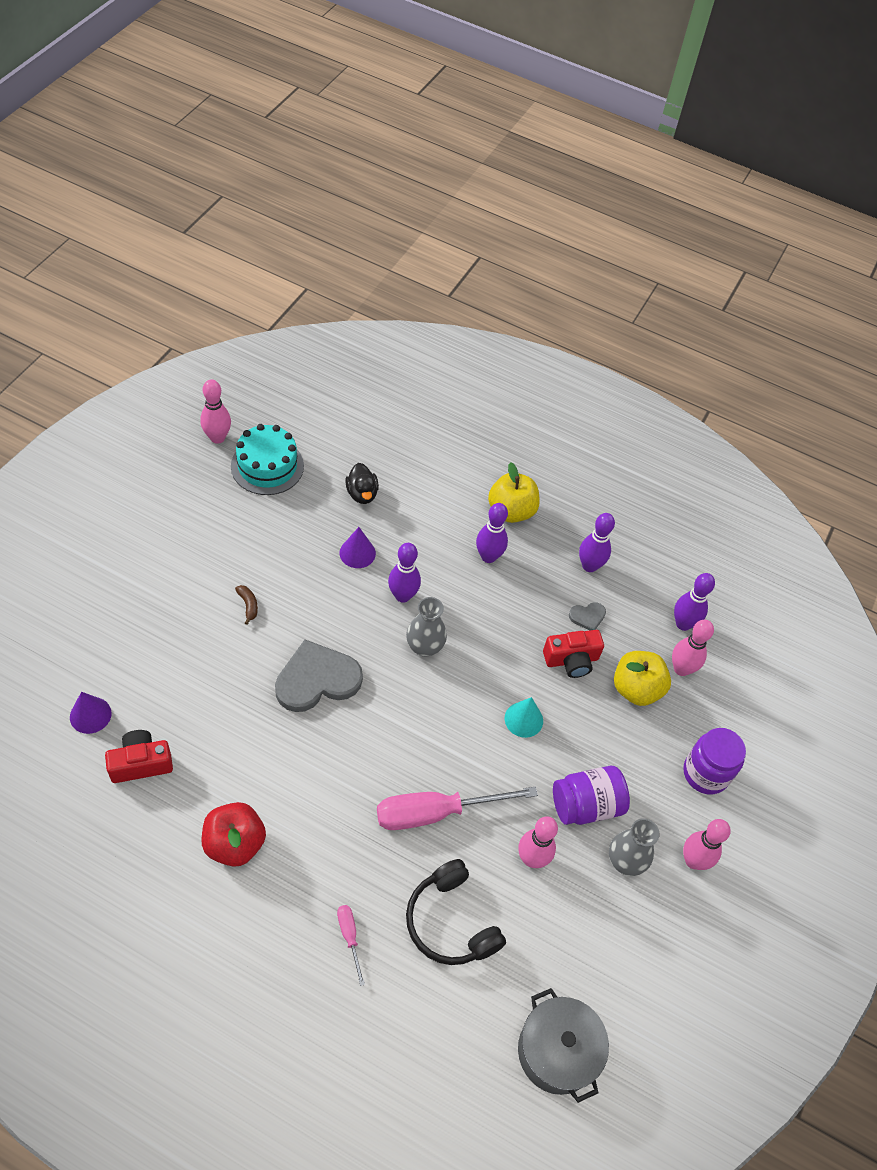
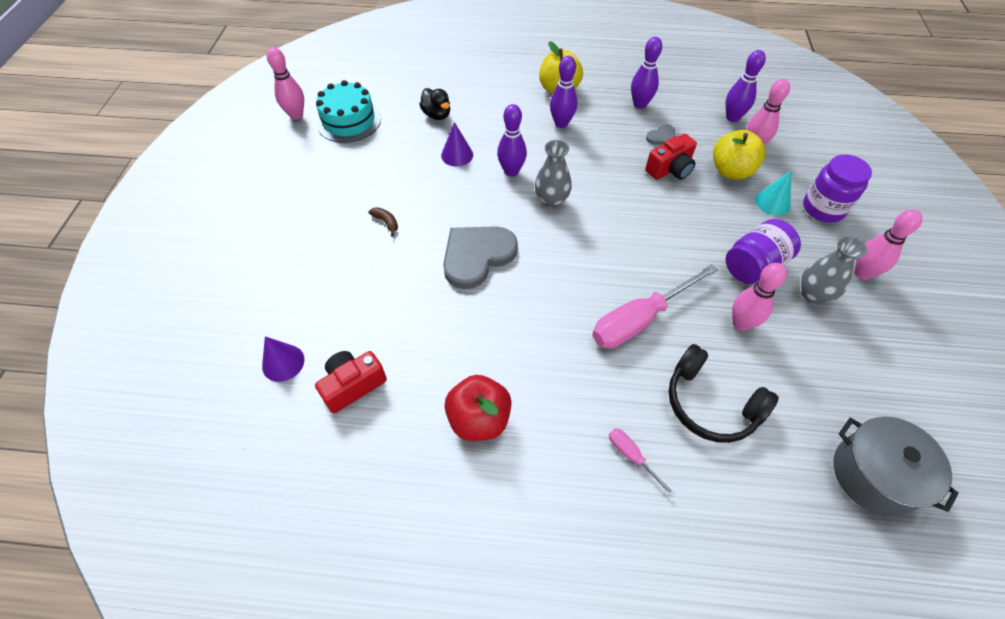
camera: 15 degrees left, 0 degrees up
(523, 719) = (663, 223): turquoise cone -> turquoise cone (772, 202)

